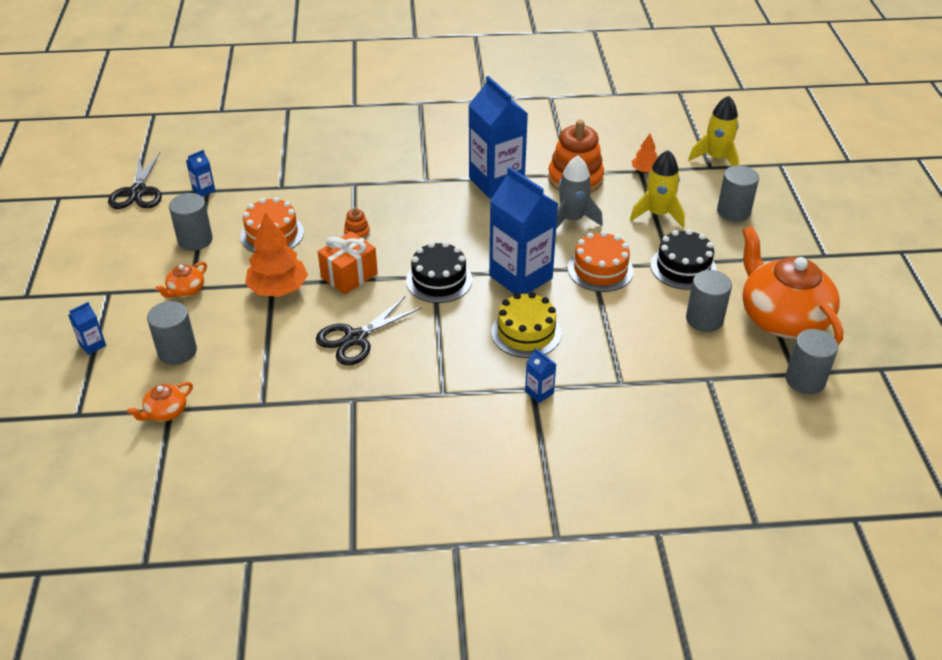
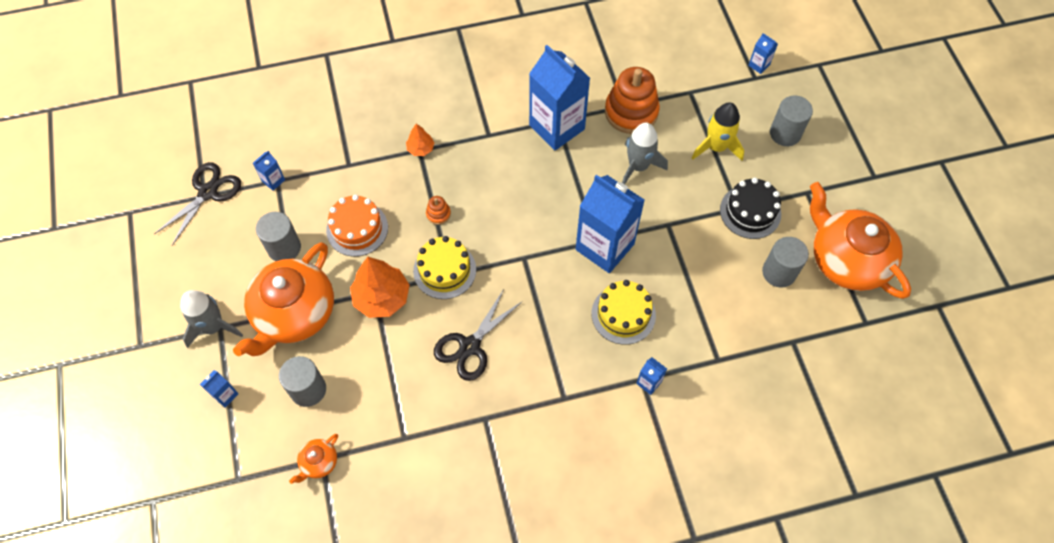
camera: 10 degrees left, 20 degrees up
(102, 291) = (213, 327): none -> grey rocket
(138, 192) = (208, 192): black scissors -> black scissors turned 135 degrees counterclockwise
(186, 290) = (294, 313): orange teapot -> orange teapot, size x2.38
(349, 275) = (444, 270): orange gift -> yellow cake
(439, 280) = (530, 263): black cake -> none
(600, 269) = (675, 226): orange cake -> none
(644, 170) = (694, 91): orange tree -> orange tree (421, 149)
(716, 158) = (759, 65): yellow rocket -> blue carton
(805, 380) = (875, 329): grey cylinder -> none

